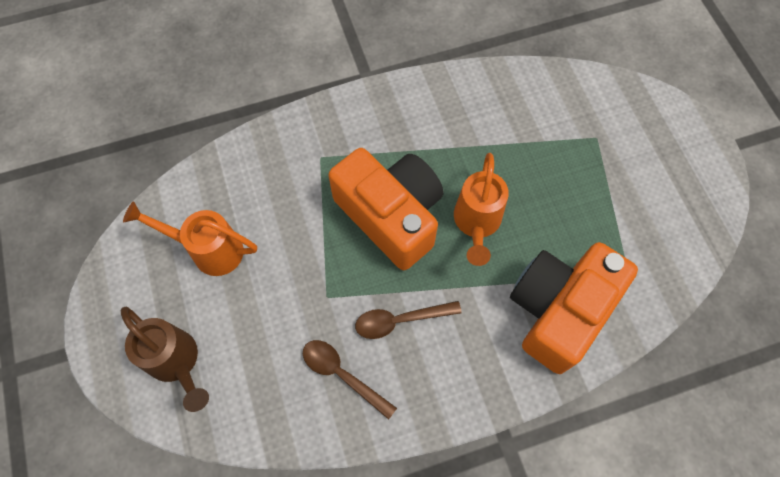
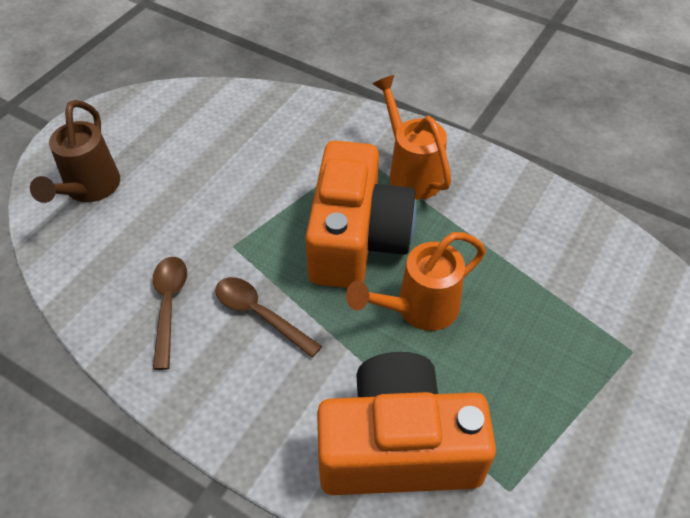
camera: 50 degrees right, 15 degrees down
(208, 250) = (203, 144): orange watering can -> orange watering can (410, 171)

